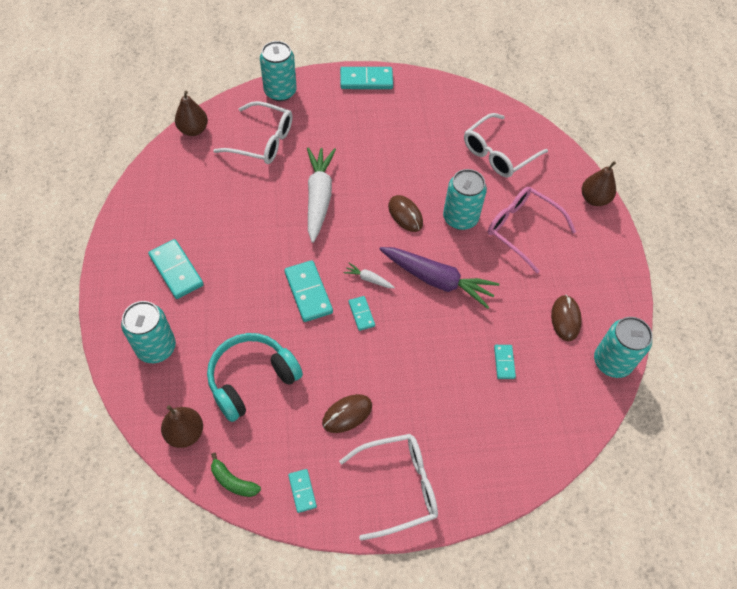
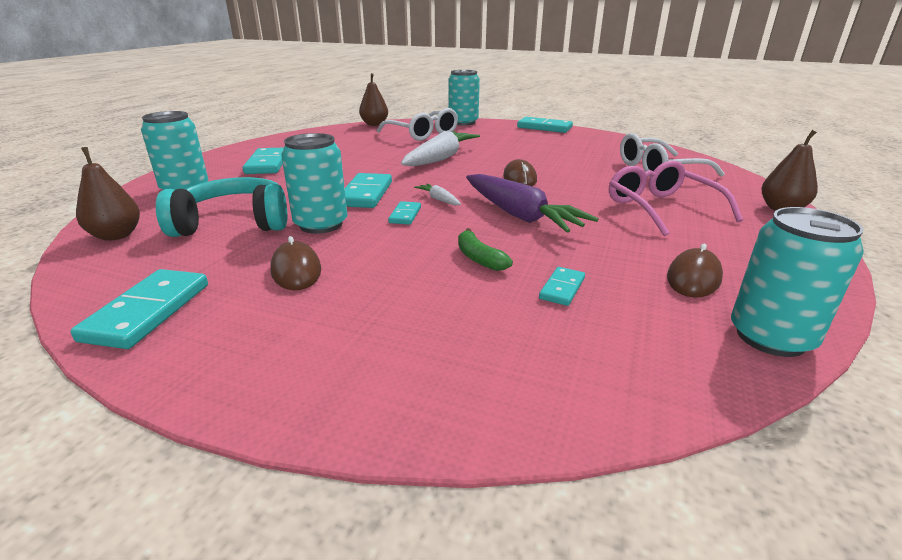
camera: 30 degrees right, 30 degrees down
(233, 481) = (94, 278): green banana -> green banana (479, 258)
(302, 491) = (148, 311): turquoise domino -> turquoise domino, size x1.81
(347, 414) = (296, 270): brown mouse -> brown mouse turned 75 degrees clockwise
(398, 486) = (272, 352): white glasses -> none
(460, 218) = (583, 190): turquoise can -> turquoise can (321, 224)

